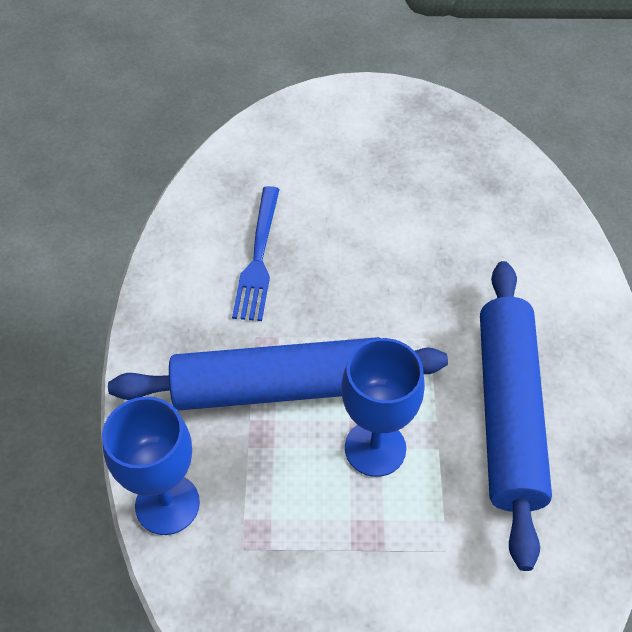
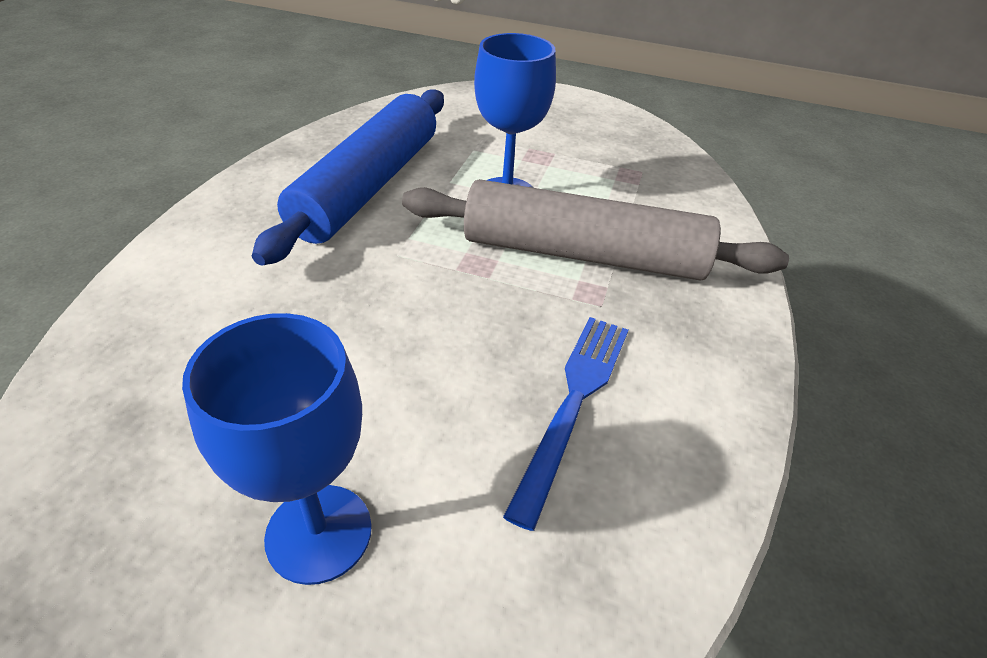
camera: 165 degrees left, 10 degrees down
(167, 504) = (707, 205): blue goblet -> blue goblet (319, 533)
(281, 388) = (583, 254): blue rolling pin -> grey rolling pin

